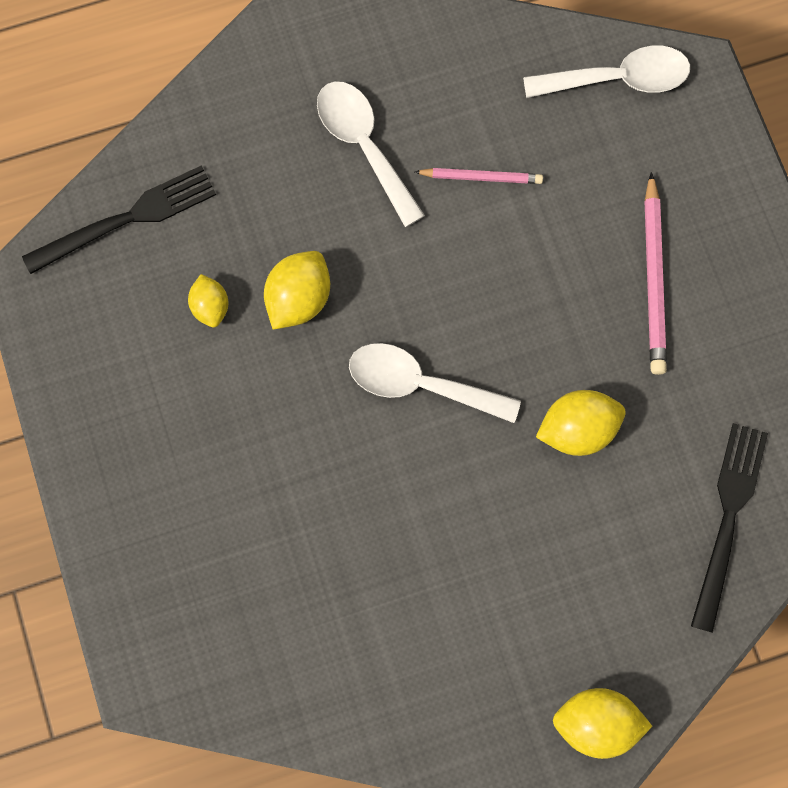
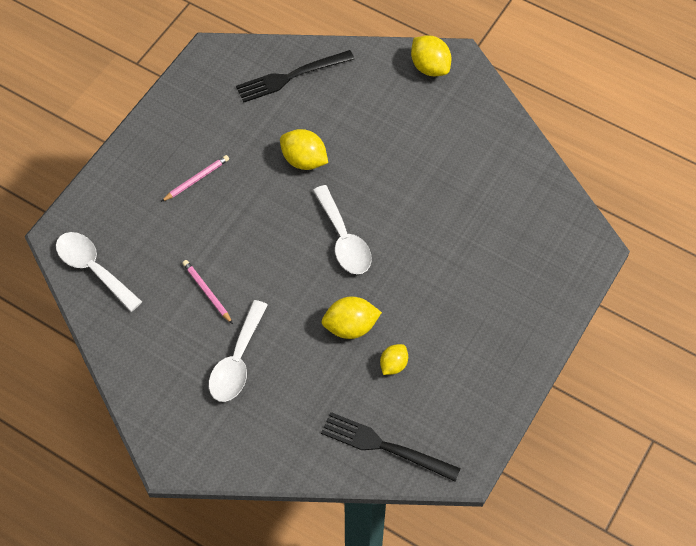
camera: 130 degrees left, 15 degrees down
(654, 279) = (196, 179): pink pencil -> pink pencil, size x0.62

